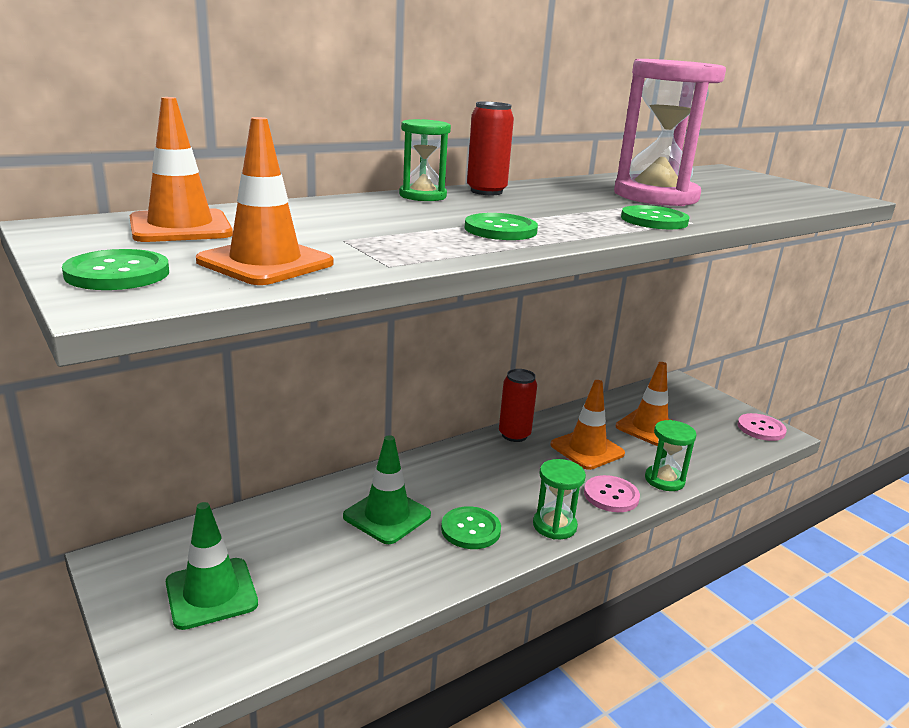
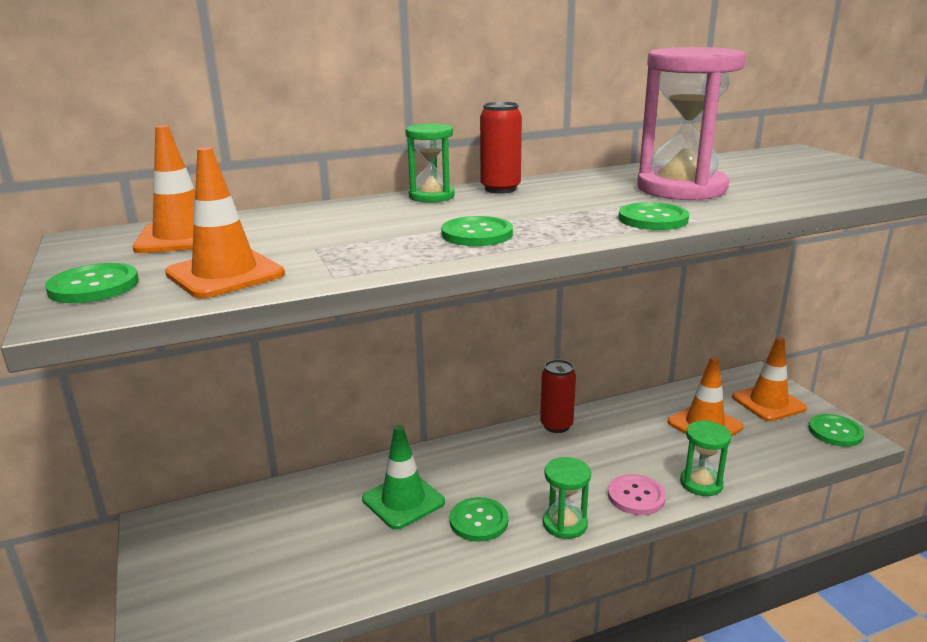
camera: 15 degrees right, 0 degrees up
(211, 593) = (224, 562): green traffic cone -> none
(587, 449) = (627, 445): orange traffic cone -> orange traffic cone (768, 403)
(761, 428) = (835, 432): pink button -> green button

